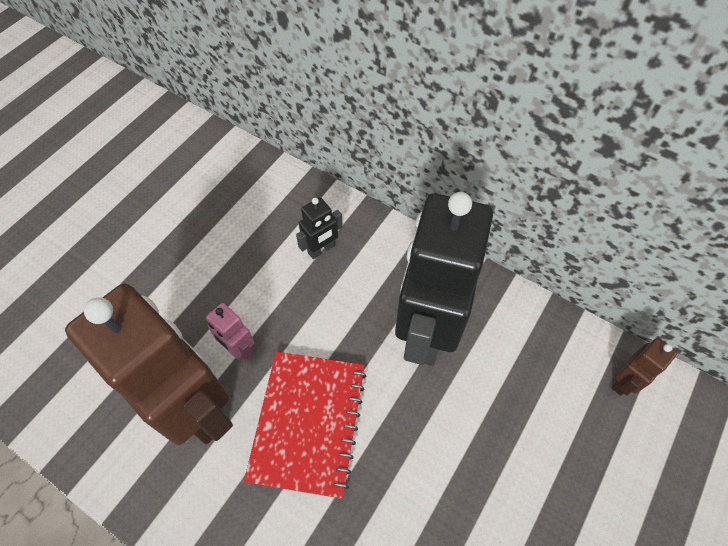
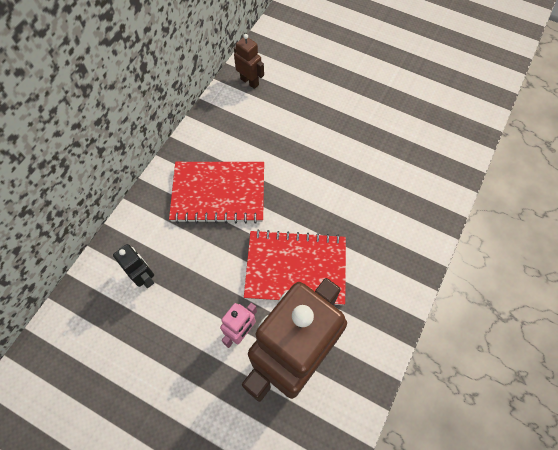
camera: 95 degrees left, 5 degrees up
(426, 330) = (218, 193): black robot -> red notebook

